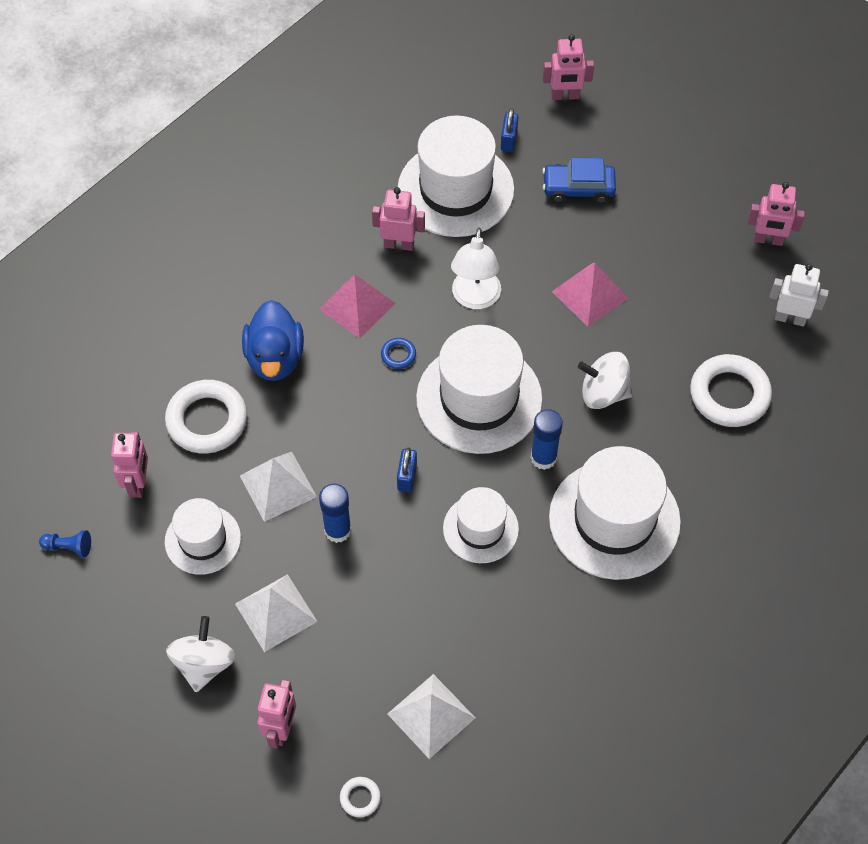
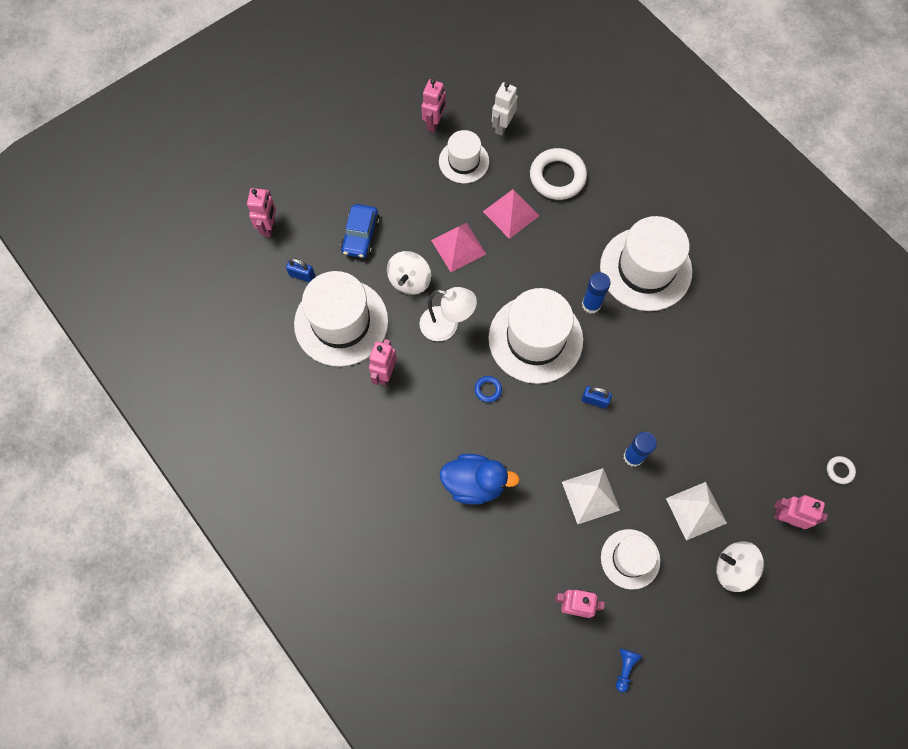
camera: 80 degrees left, 10 degrees up
(207, 420) = (524, 544): white ring -> none
(357, 306) = (437, 414): pink pyramid -> pink pyramid (511, 213)
(431, 715) = (782, 414): white pyramid -> none
(480, 529) = (643, 357): white hat -> white hat (464, 161)
(603, 393) = (544, 255): white spinning top -> white spinning top (410, 280)

